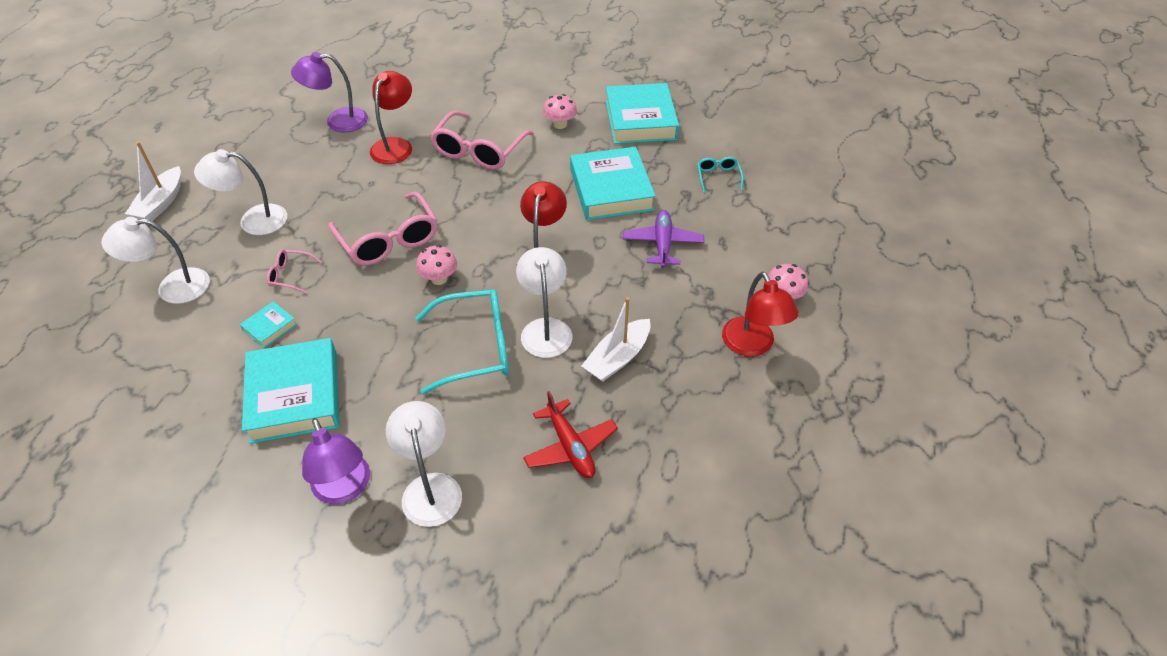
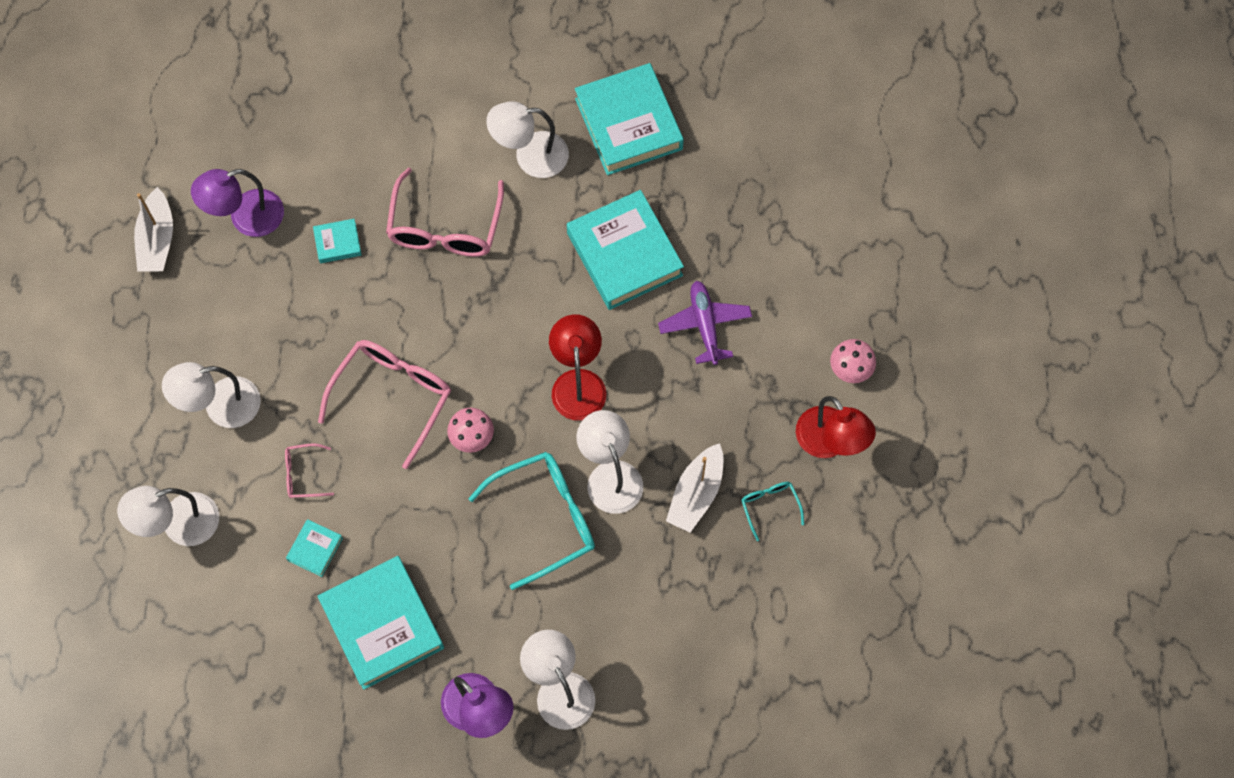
camera: 15 degrees left, 20 degrees up
(161, 203) = (95, 408): white boat -> white boat (157, 239)
(389, 240) = (393, 396): pink glasses -> pink glasses turned 105 degrees counterclockwise
(395, 145) = (337, 243): red lamp -> turquoise book
(560, 124) = (530, 156): pink mushroom -> white lamp
(570, 447) = (678, 610): red plane -> none
(718, 177) = (745, 202): turquoise glasses -> turquoise glasses (769, 506)

